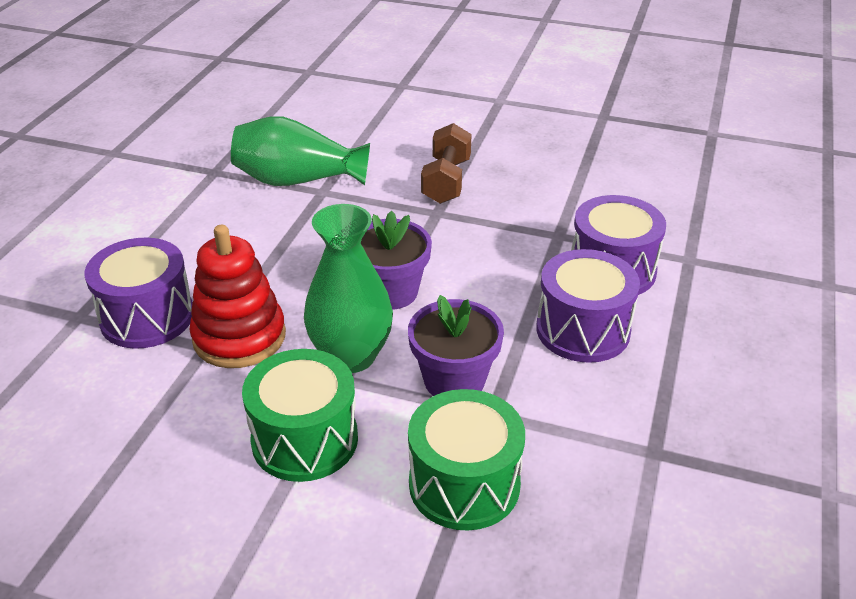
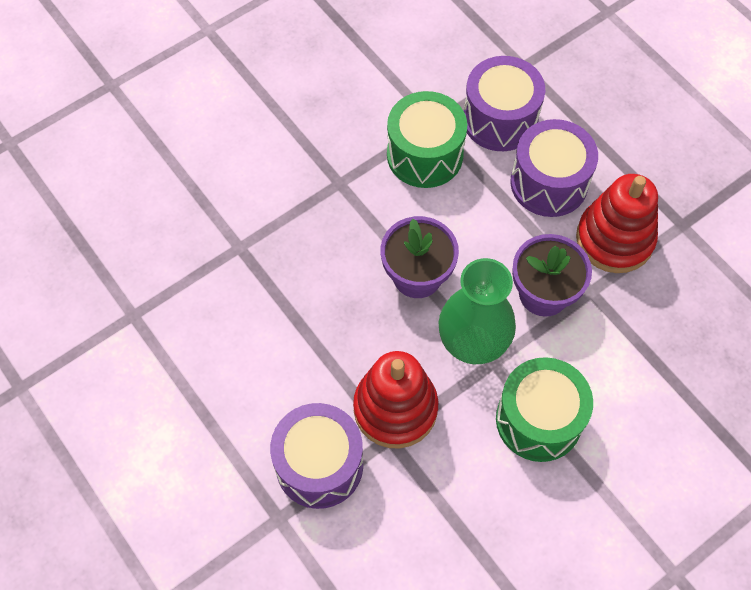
camera: 55 degrees left, 25 degrees up
(297, 180) = (206, 256): green vase -> none
(446, 181) = (300, 148): brown dumbbell -> none
(464, 484) = (641, 347): green drum -> green drum (425, 155)
(573, 405) = (614, 239): none -> red stacking toy

